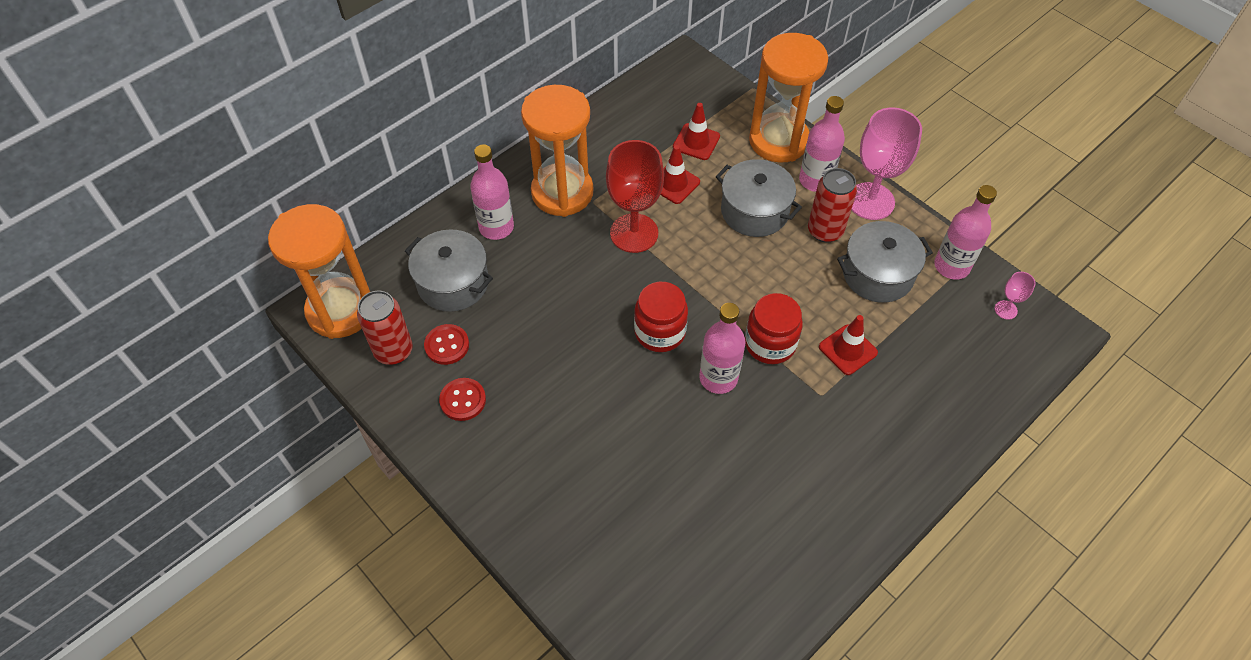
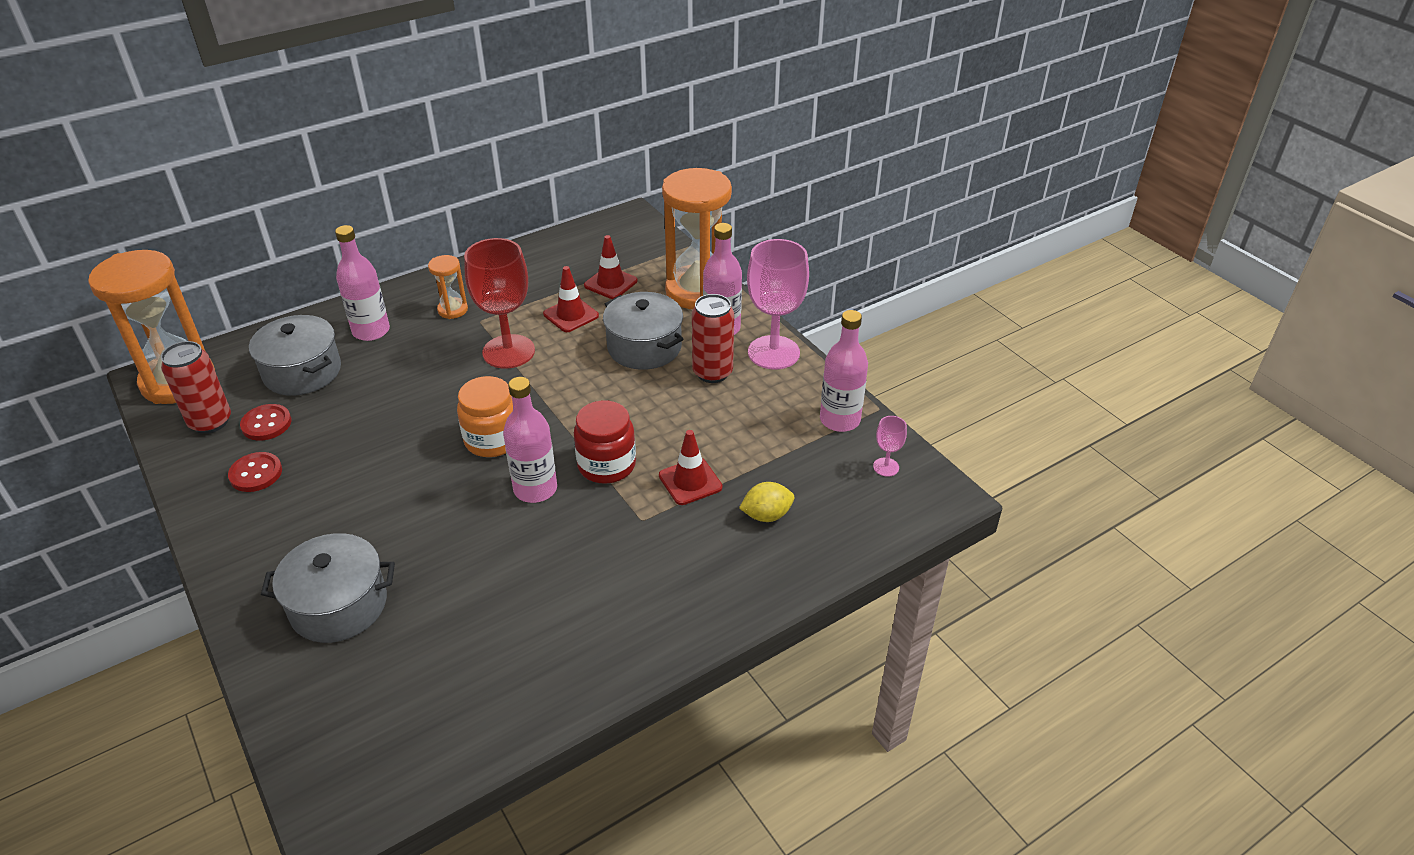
camera: 10 degrees right, 15 degrees down
(562, 192) = (452, 310): orange hourglass -> orange hourglass, size x0.45
(660, 332) = (493, 440): red jar -> orange jar
(877, 274) = (753, 417): grey pot -> grey pot (338, 605)
(923, 374) = (766, 515): none -> yellow lemon

